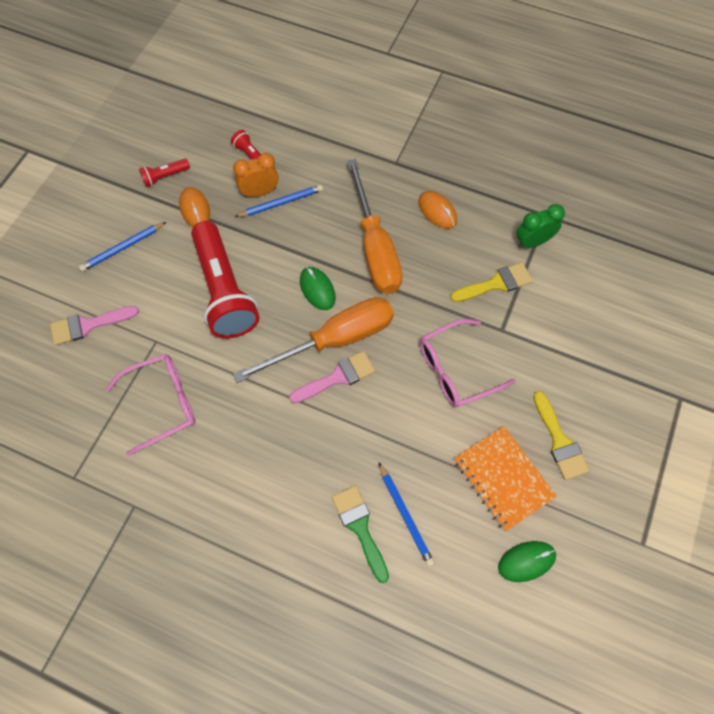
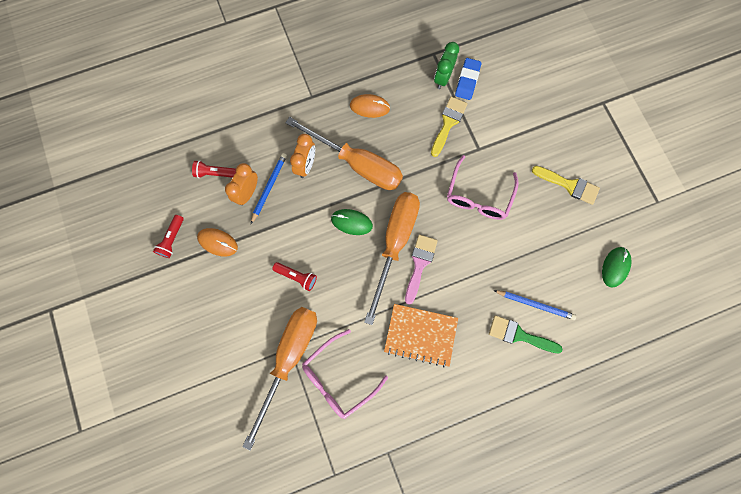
camera: 45 degrees left, 10 degrees up
(88, 325) = (236, 380): pink brush -> none
(123, 248) = (199, 312): blue pencil -> none
(145, 348) = (289, 359): none -> orange screwdriver
(164, 403) = (337, 378): pink glasses -> pink glasses turned 150 degrees counterclockwise
(224, 291) = (296, 277): red flashlight -> red flashlight, size x0.42
(330, 211) = (306, 165): none -> orange clock
(503, 478) = (562, 234): orange notebook -> orange notebook (420, 335)
(554, 263) = (467, 81): none -> blue eraser

